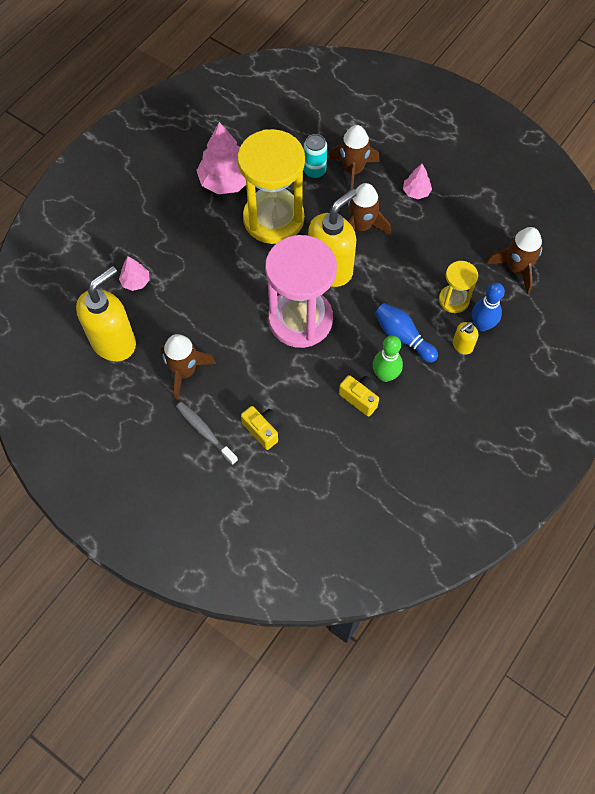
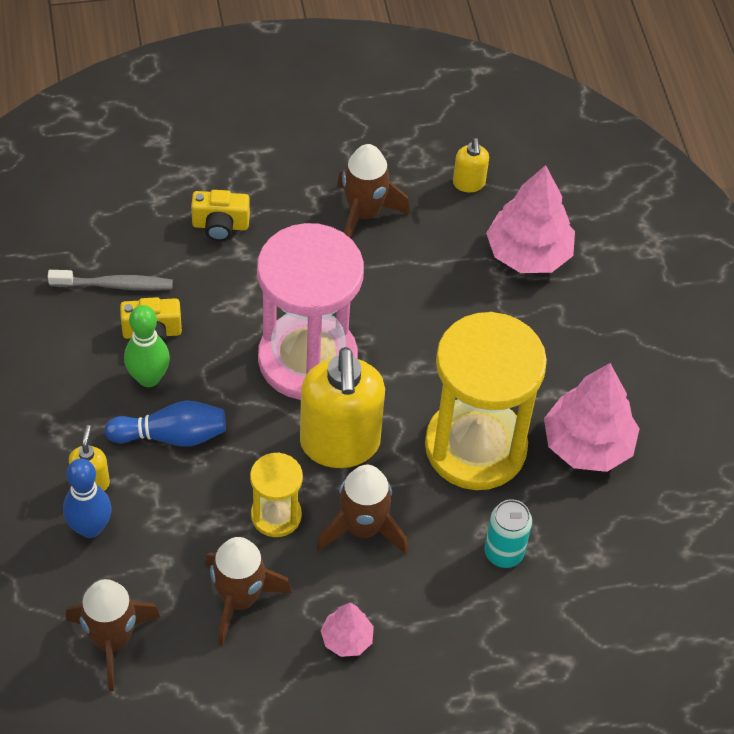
camera: 130 degrees right, 10 degrees down
(114, 342) = (468, 183): yellow soap dispenser -> yellow soap dispenser, size x0.45
(135, 281) = (528, 253): pink tree -> pink tree, size x1.93
(205, 432) = (276, 180): grey toothbrush -> grey toothbrush (115, 285)
(353, 171) = (458, 596): brown rocket -> brown rocket (239, 599)
(454, 300) = (154, 531): yellow hourglass -> yellow hourglass (276, 515)

